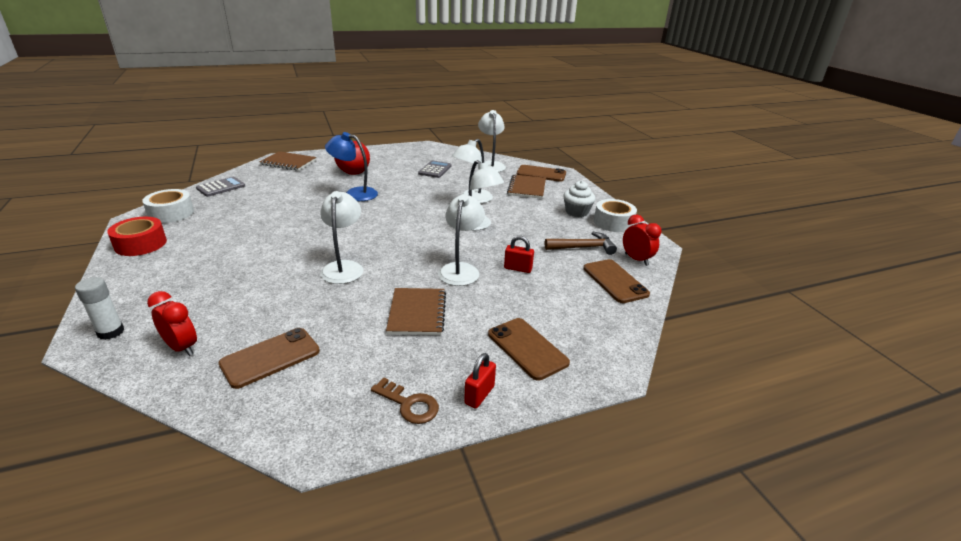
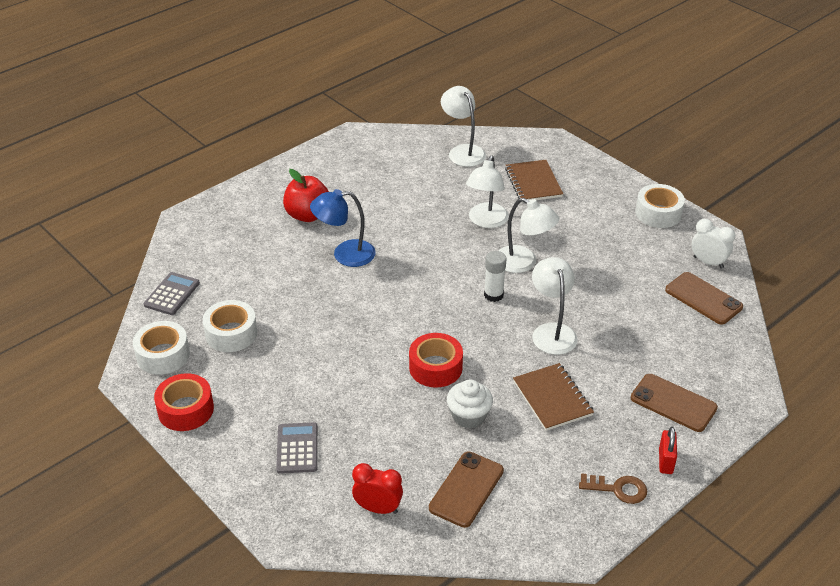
camera: 20 degrees left, 10 degrees up
(111, 332) = (292, 517): white glue stick -> white glue stick (493, 295)
(228, 213) = (231, 333): none -> white tape
(288, 162) = (208, 222): brown notebook -> none
(344, 267) = (435, 367): white lamp -> red tape
(435, 170) = (403, 181): grey calculator -> grey calculator (297, 448)
(518, 269) = (605, 312): red padlock -> none
(541, 174) = (532, 151): brown phone -> none
(577, 212) = (612, 208): white cupcake -> white cupcake (469, 416)
(583, 247) = (649, 262): brown hammer -> none
(636, 259) = (708, 262): red clock -> white clock

